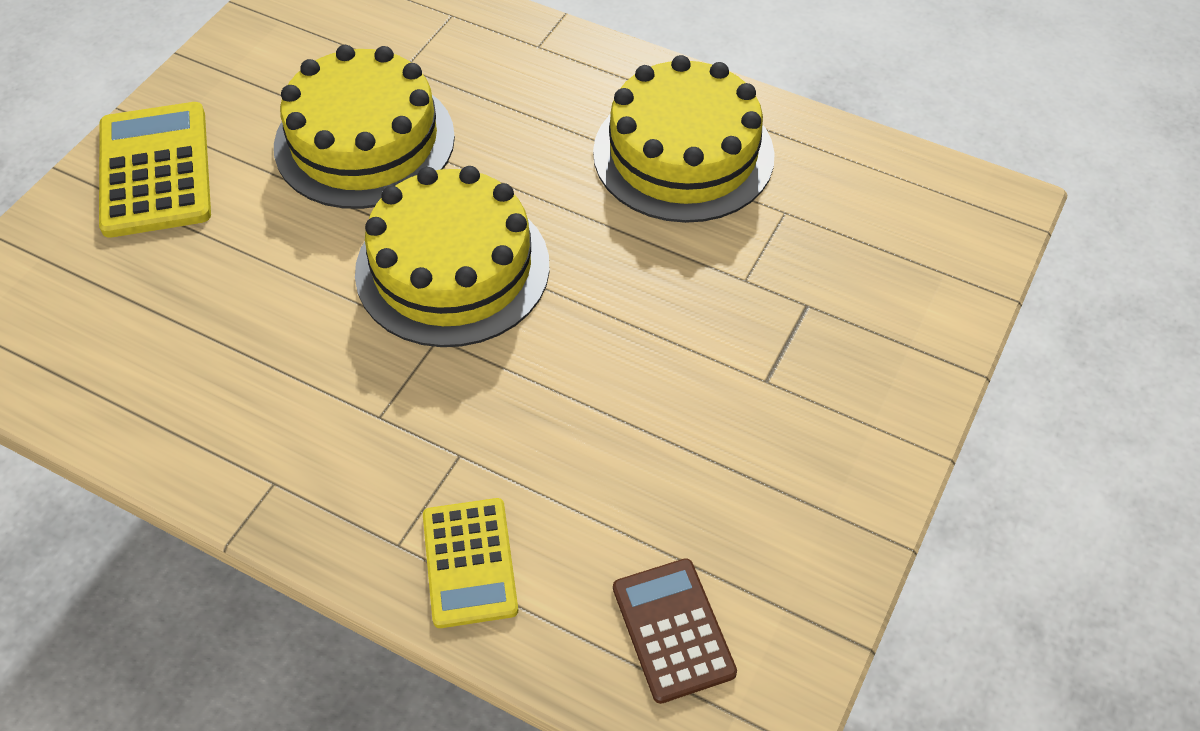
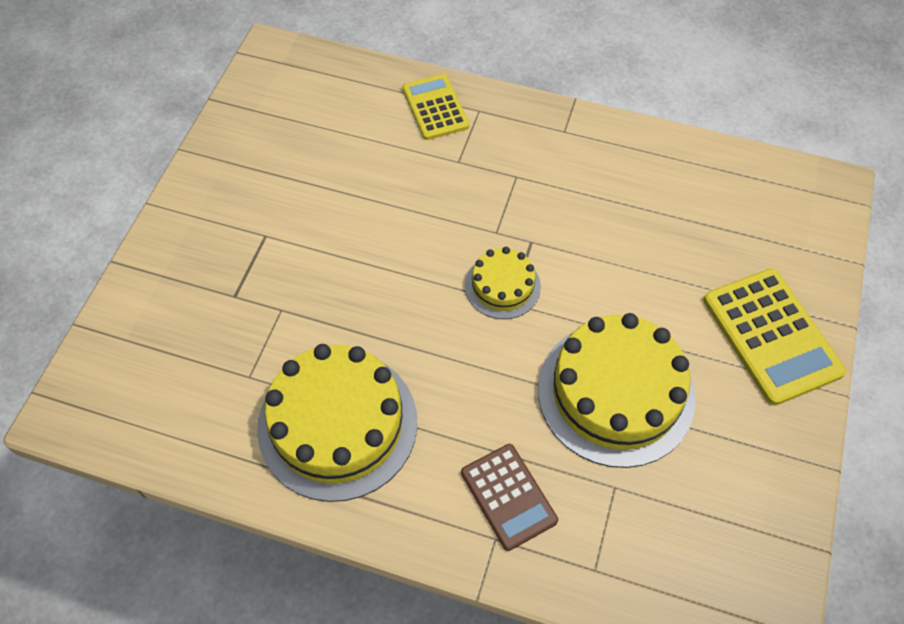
camera: 170 degrees right, 5 degrees up
(452, 268) = (502, 286): yellow cake -> yellow cake, size x0.52
(673, 630) = (316, 92): brown calculator -> brown calculator (508, 496)

